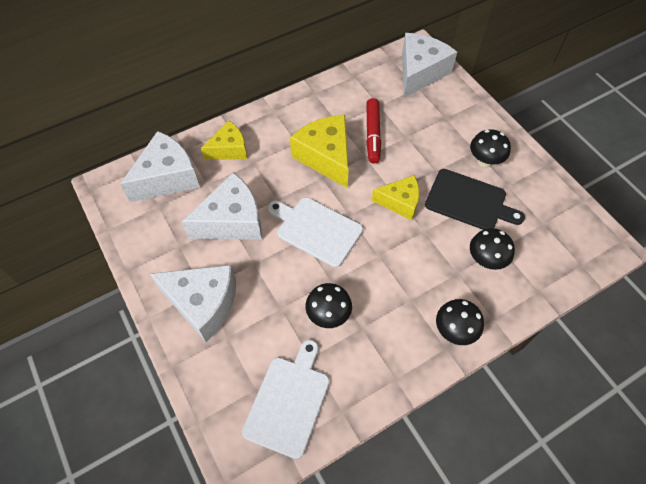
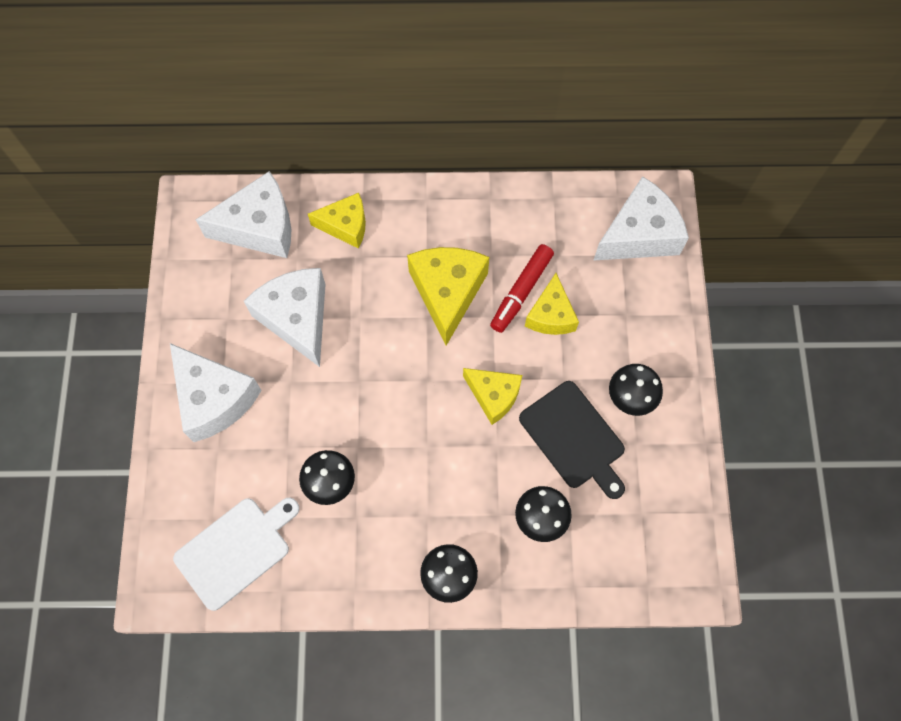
camera: 30 degrees right, 10 degrees up
(232, 221) = (297, 318): white cheese -> white cheese turned 120 degrees counterclockwise
(316, 230) = (379, 379): white cutting board -> none
(401, 139) = (551, 315): none -> yellow cheese

